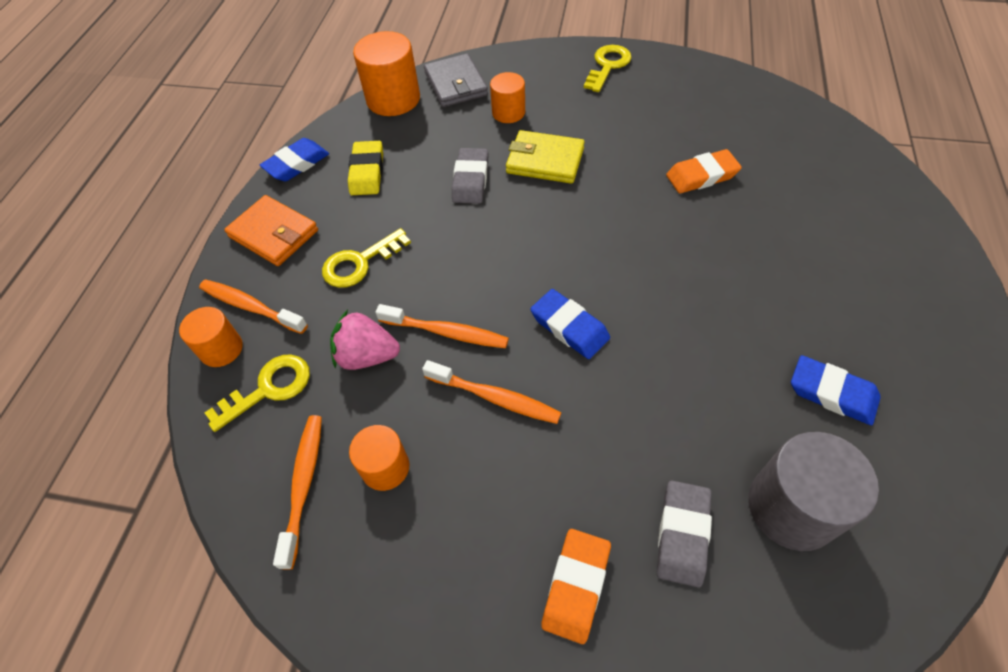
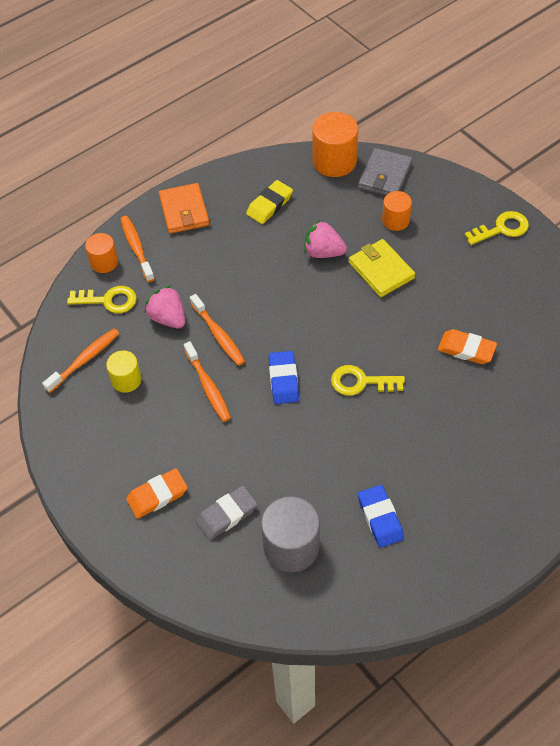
camera: 40 degrees right, 0 degrees up
(297, 164) = (235, 171): blue eraser -> none
(360, 263) = (212, 262): yellow key -> yellow key (361, 382)
(385, 467) = (126, 380): orange cylinder -> yellow cylinder
(470, 180) = (323, 252): grey eraser -> pink strawberry

